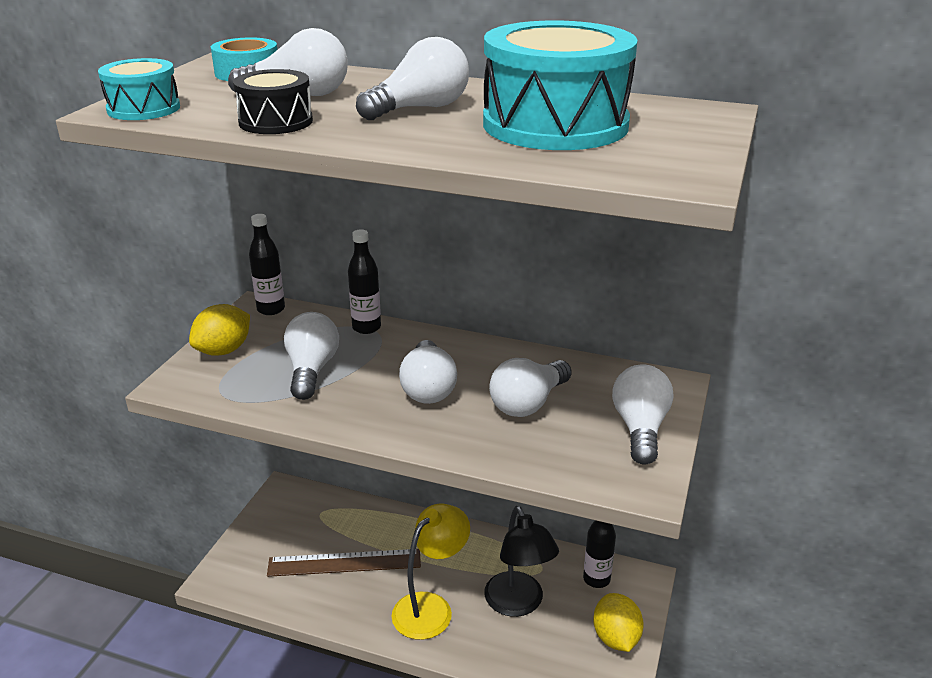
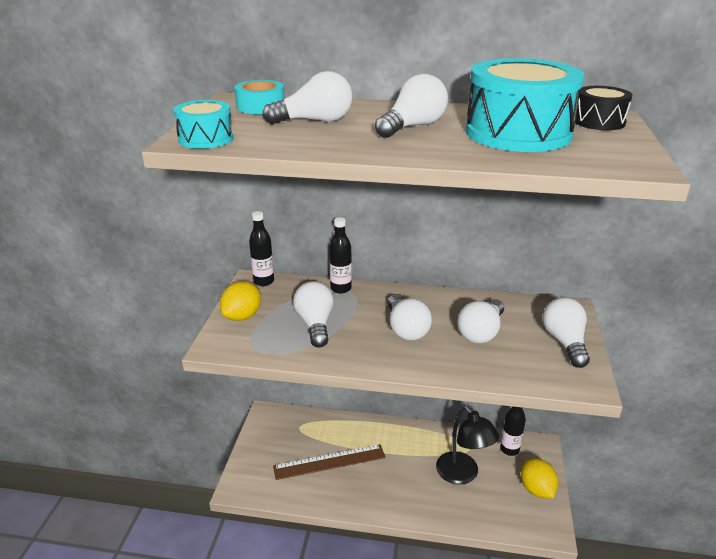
camera: 10 degrees left, 0 degrees up
(276, 122) = (316, 143): black drum -> black drum (598, 122)
(431, 607) = (402, 486): yellow lamp -> none

